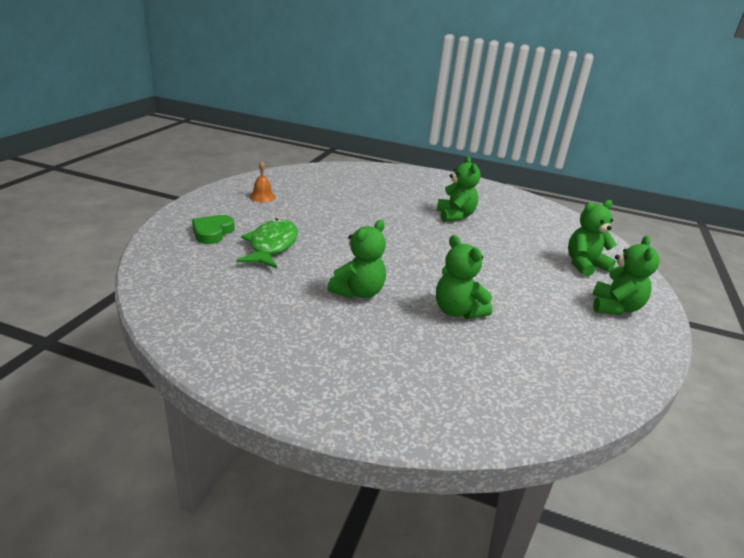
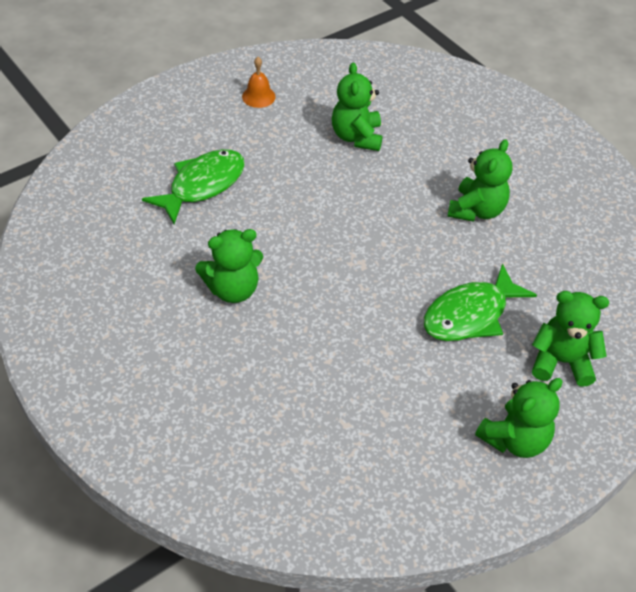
camera: 35 degrees right, 20 degrees up
(212, 232) = (158, 142): green heart -> none
(457, 311) = (313, 359): green teddy bear -> green teddy bear (356, 137)
(513, 260) = (470, 314): none -> green fish

